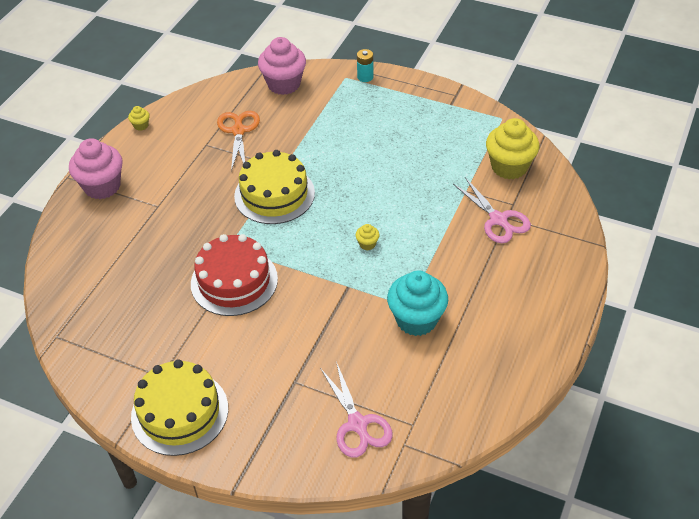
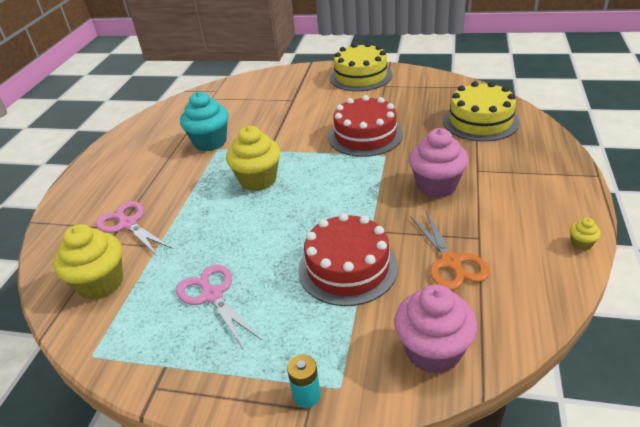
camera: 170 degrees right, 10 degrees down
(102, 186) = (551, 174): pink cupcake -> pink cupcake (436, 186)
(274, 194) = (366, 202): yellow cake -> yellow cake (480, 121)
(314, 141) = (347, 268): none -> red cake
(357, 425) = (246, 92): pink scissors -> pink scissors (212, 295)
(367, 244) = (258, 180): yellow cupcake -> yellow cupcake, size x2.34

